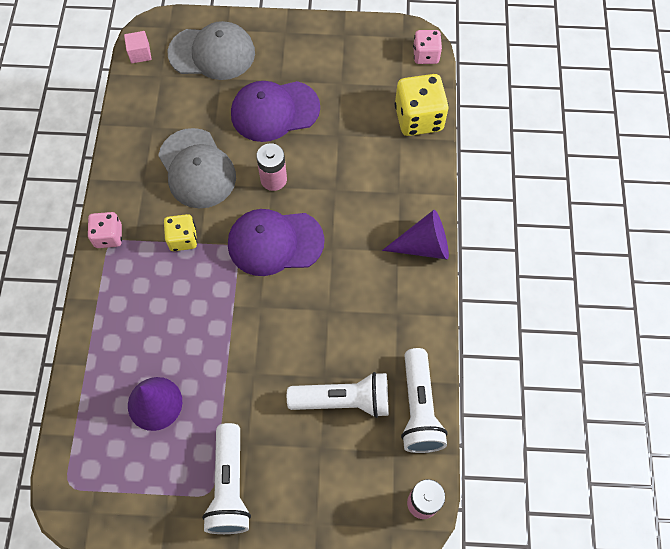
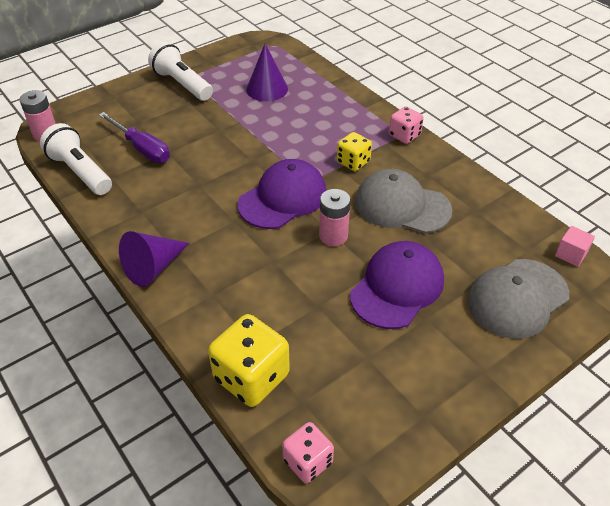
camera: 140 degrees right, 20 degrees down
(343, 400) = (142, 148): white flashlight -> purple screwdriver

